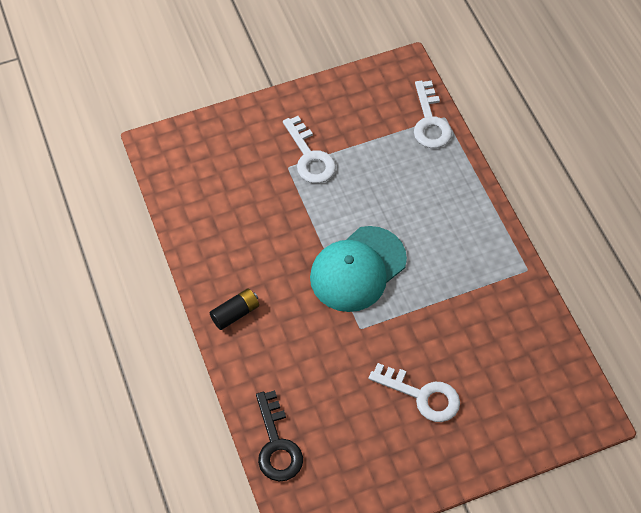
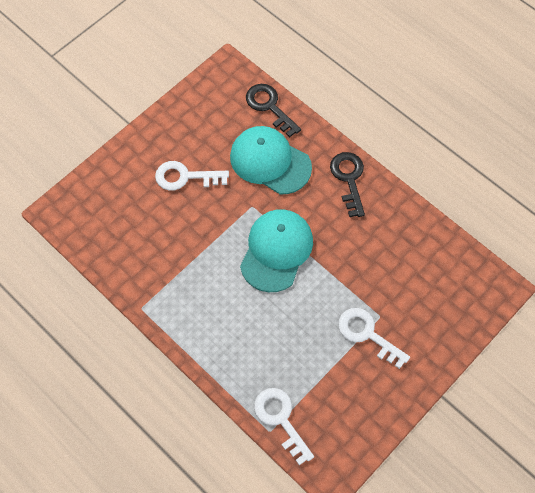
camera: 155 degrees right, 5 degrees up
(235, 313) = (349, 179): black battery -> black key
(313, 372) = (270, 162): none -> turquoise cap

